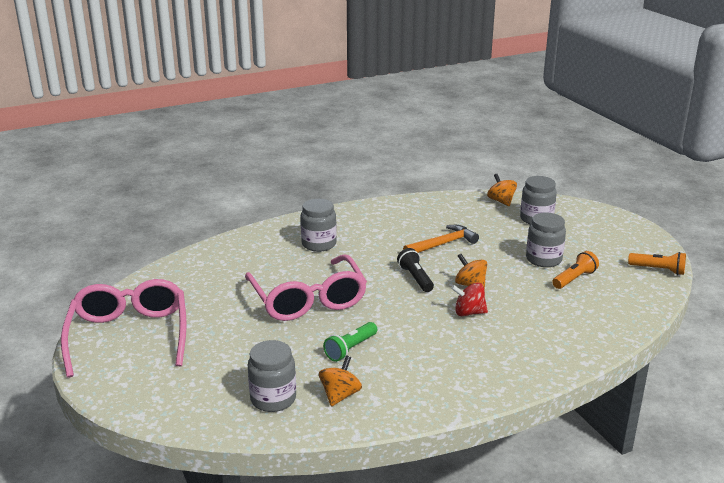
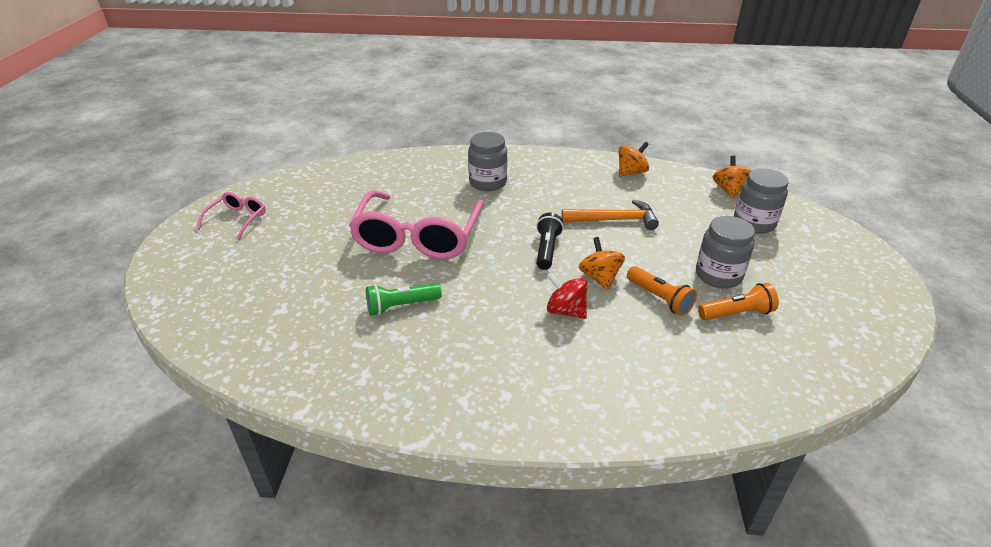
camera: 30 degrees right, 10 degrees up
(129, 335) = (237, 219): pink glasses -> pink glasses, size x0.47
(273, 399) = (274, 332): grey jar -> none
(340, 395) = (336, 356): orange spinning top -> orange spinning top (631, 172)
(658, 270) = (870, 341): orange flashlight -> orange flashlight (659, 298)

